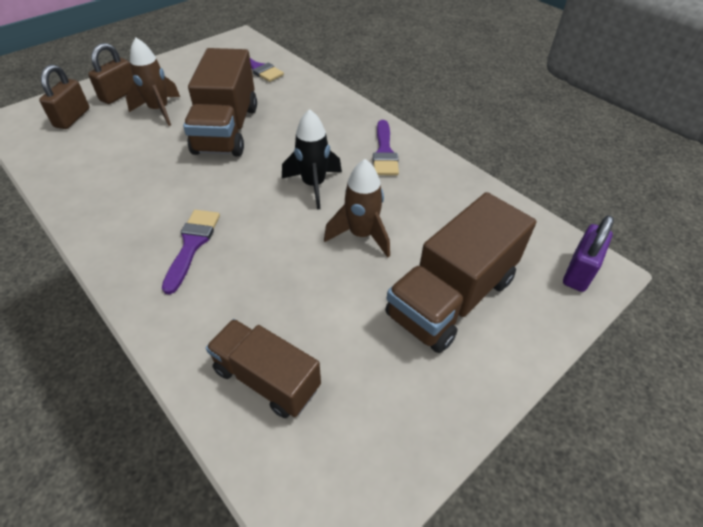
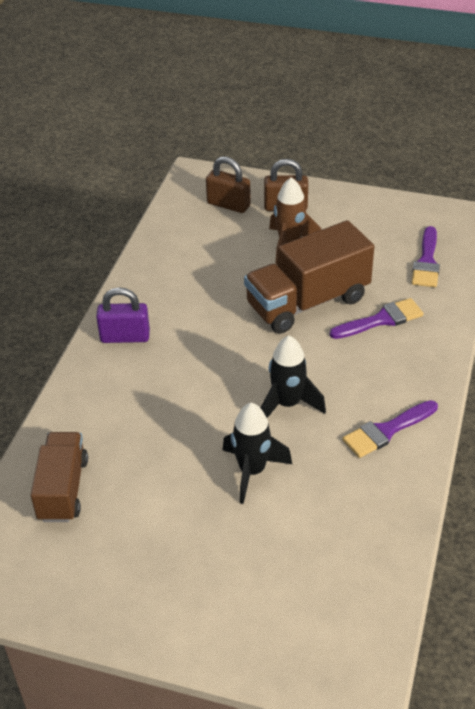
camera: 60 degrees right, 5 degrees down
(72, 118) = (228, 205): brown padlock -> brown padlock turned 45 degrees clockwise
(192, 245) = (152, 371): purple brush -> purple brush (381, 320)
(361, 235) = (252, 471): brown rocket -> black rocket
(451, 297) = (228, 570): brown truck -> none
(579, 271) = (344, 665): purple padlock -> purple padlock (125, 337)

